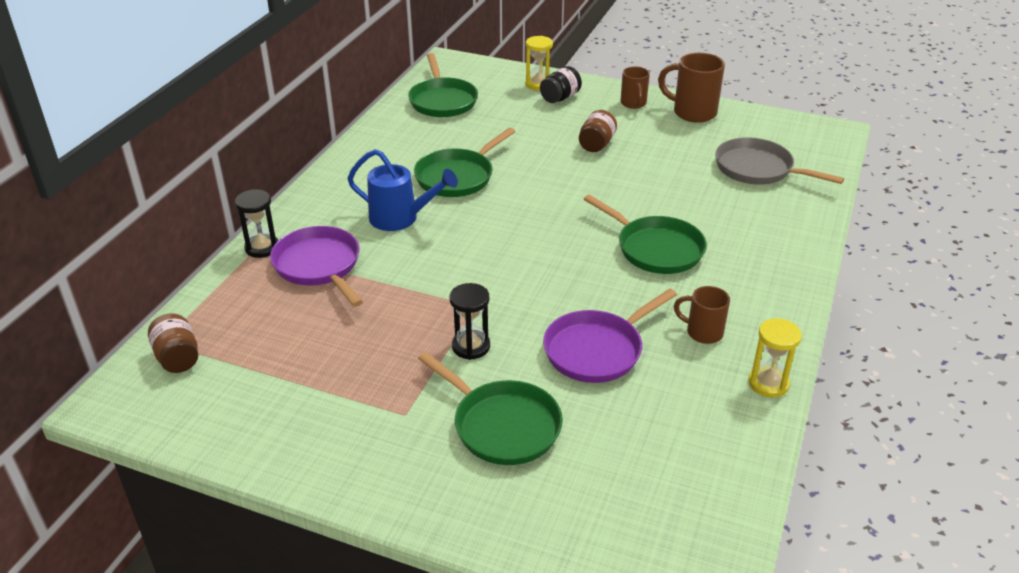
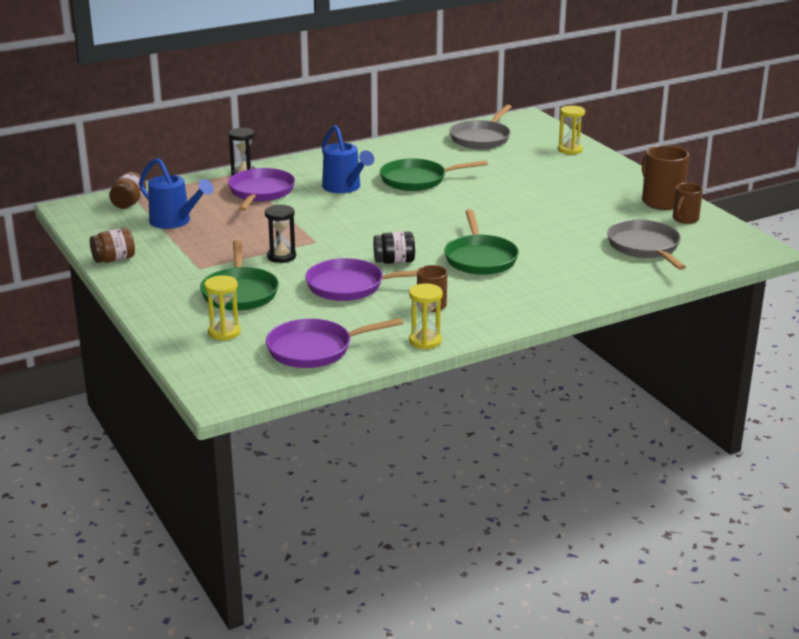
camera: 40 degrees right, 10 degrees down
(277, 358) = (174, 222): none -> blue watering can
(442, 101) = (481, 138): green pan -> grey pan
(560, 97) = (571, 162): black jar -> black jar (394, 261)
(571, 497) = (224, 332): none -> yellow hourglass
(596, 144) = (547, 195): brown jar -> brown jar (114, 259)
(633, 103) = (623, 182): brown mug -> brown mug (685, 219)
(693, 461) = (315, 349): none -> purple pan

